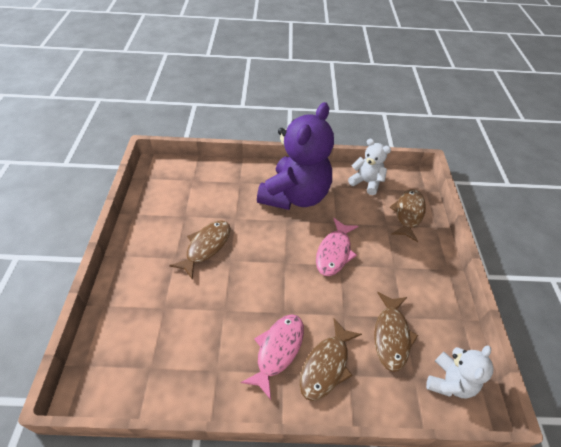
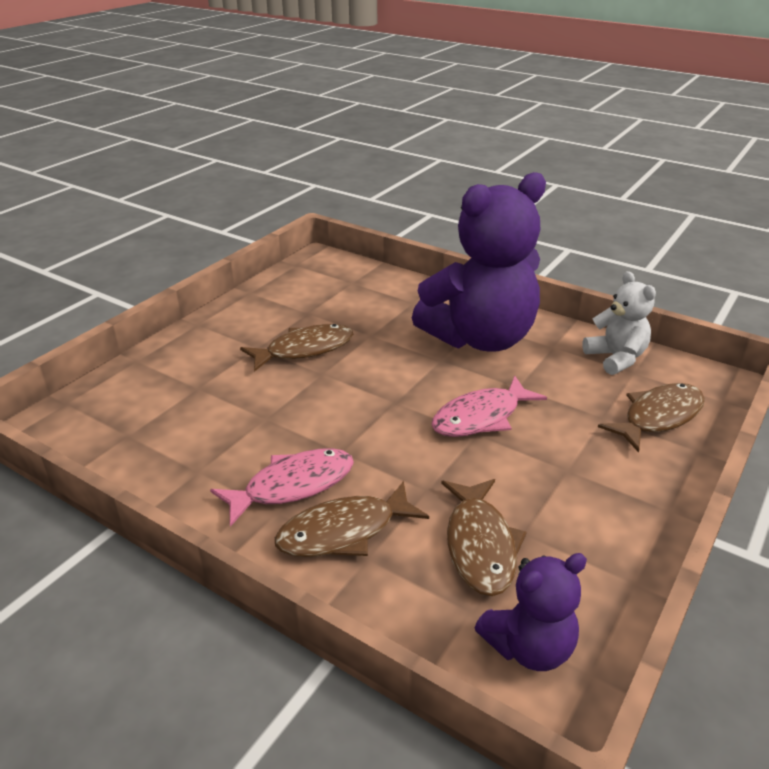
camera: 35 degrees right, 15 degrees down
(391, 336) = (480, 545): brown fish -> brown fish turned 45 degrees counterclockwise
(449, 382) = (529, 647): white teddy bear -> purple teddy bear

